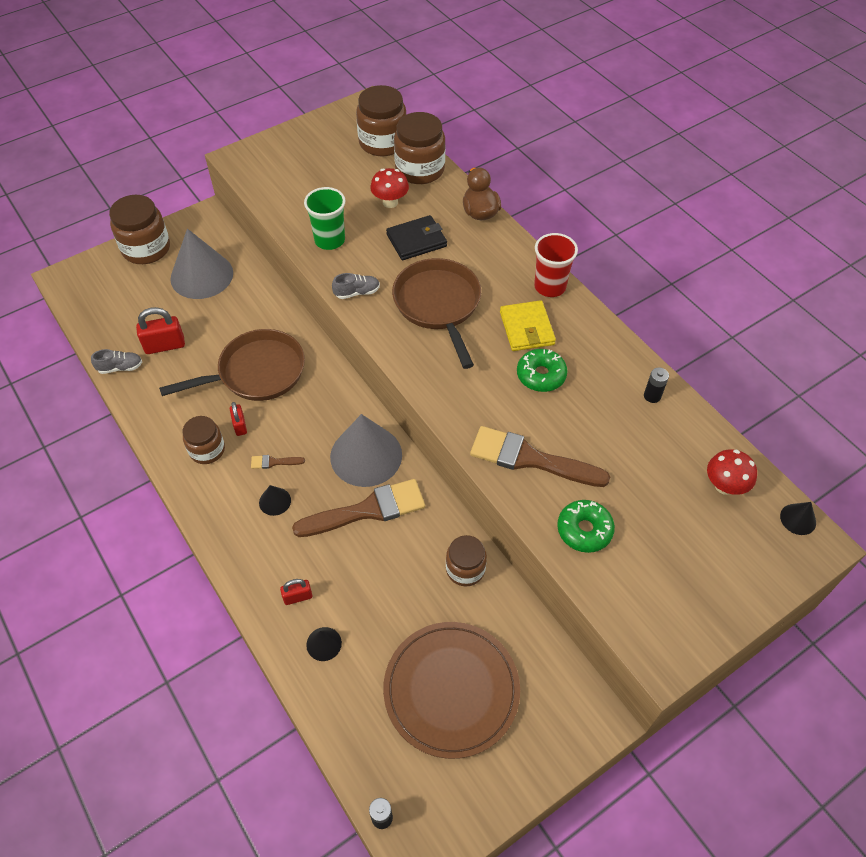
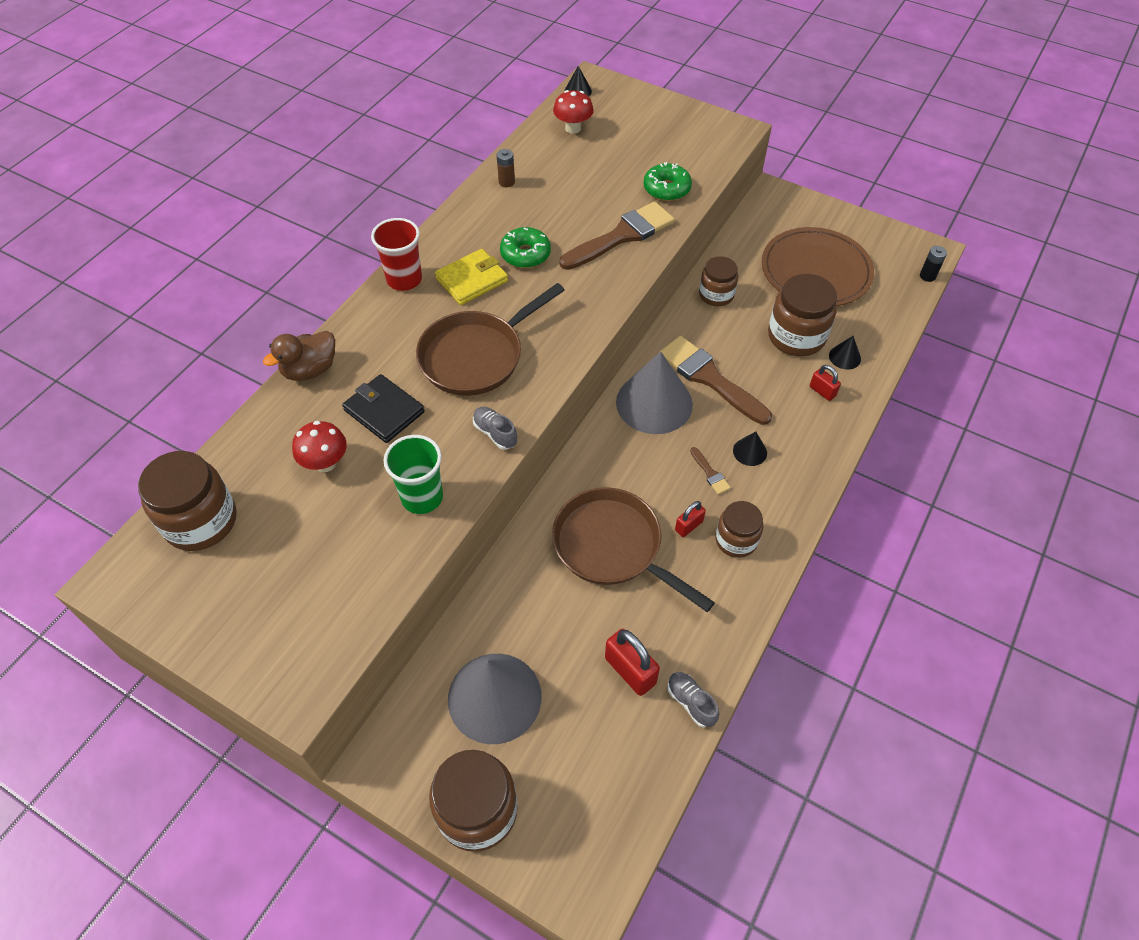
camera: 115 degrees left, 0 degrees up
(420, 169) = (248, 456): brown jar -> brown jar (796, 336)
(530, 459) = (622, 236): brown brush -> brown brush turned 120 degrees counterclockwise
(652, 396) = (506, 182): black battery -> brown battery

